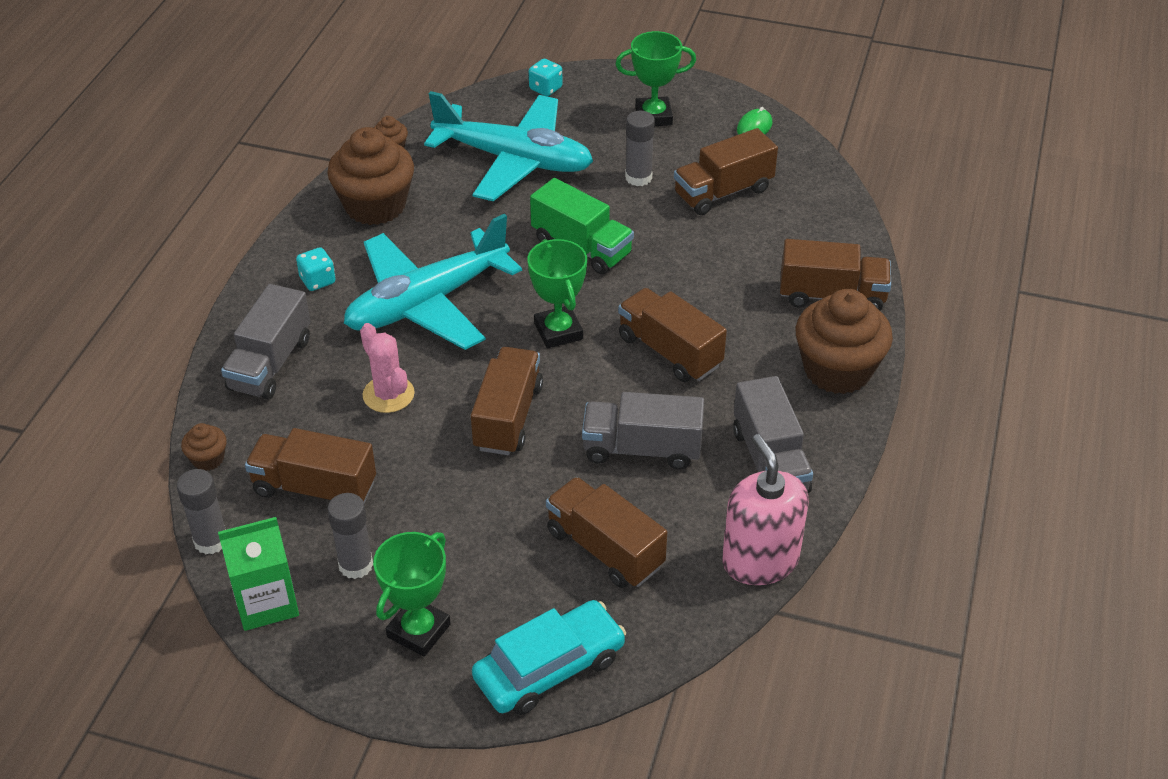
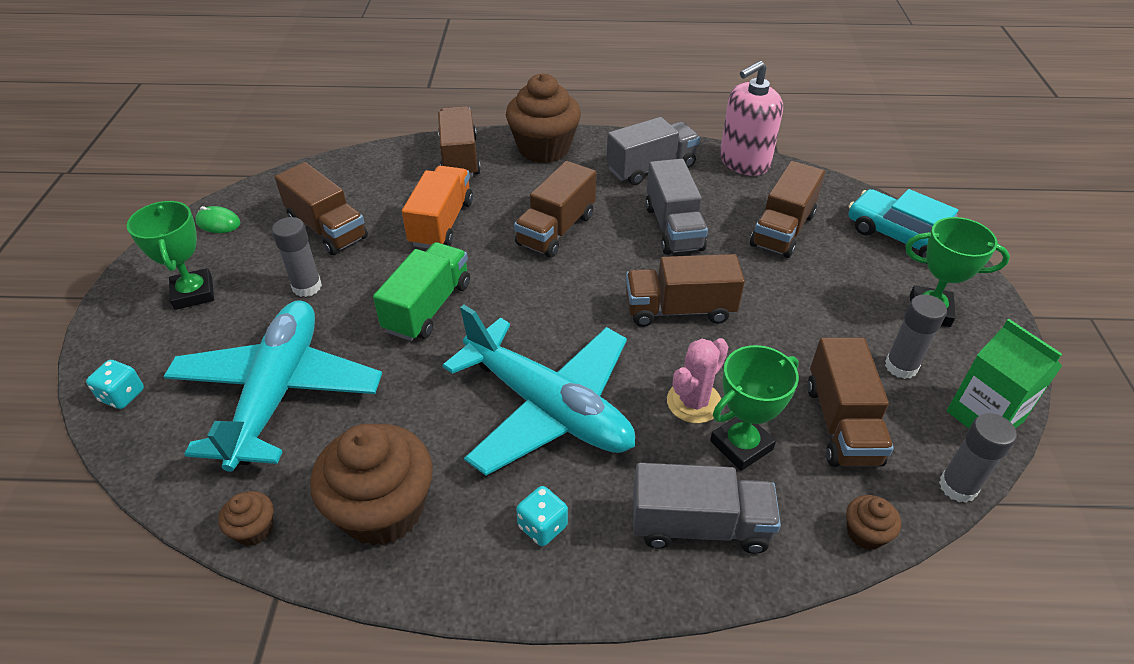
camera: 105 degrees left, 0 degrees up
(558, 331) = (556, 300): green trophy -> green trophy (741, 445)
(708, 268) = (441, 223): none -> orange truck

